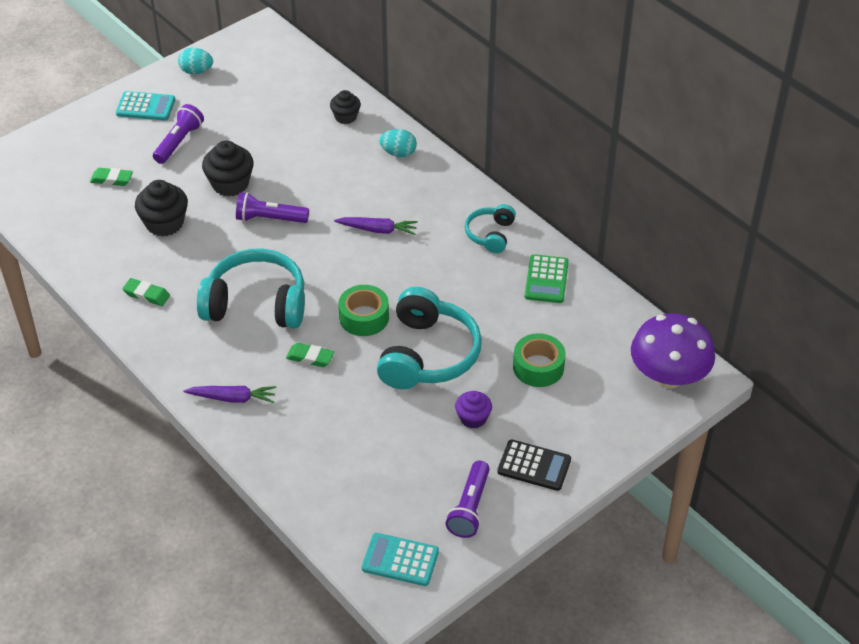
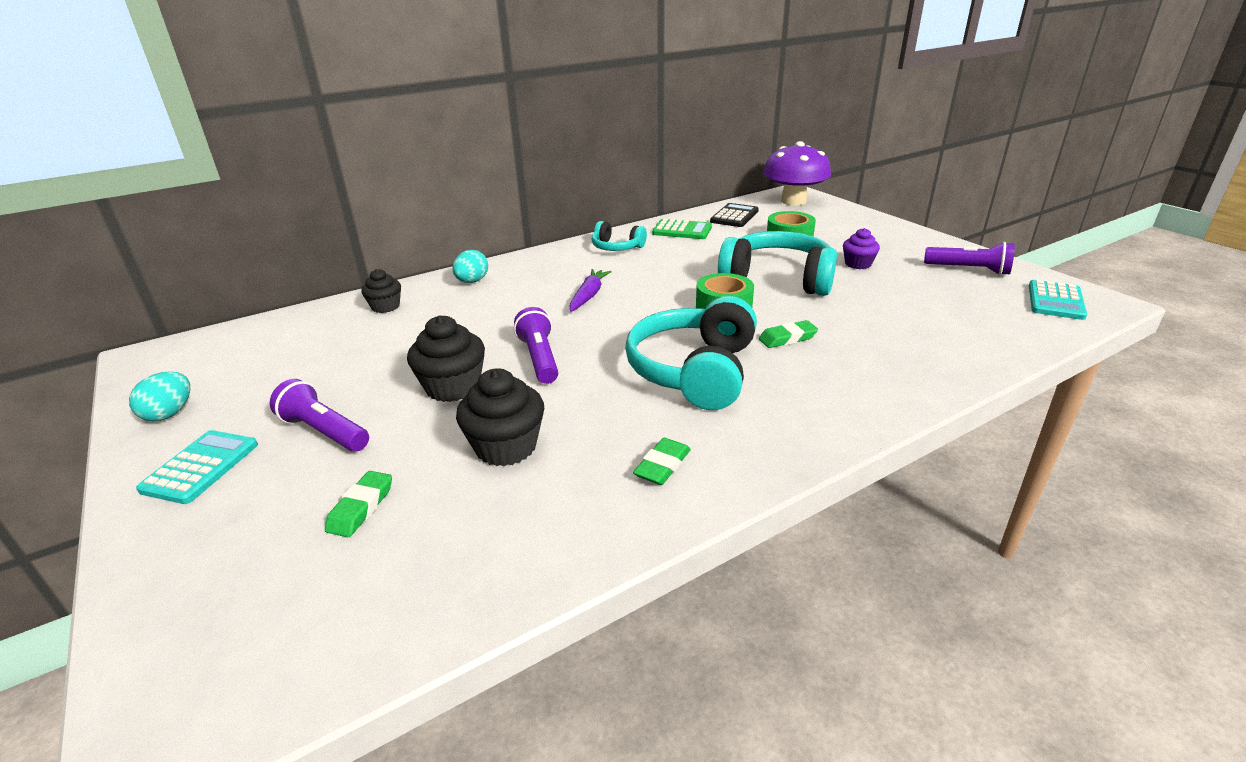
camera: 80 degrees left, 15 degrees down
(233, 398) = (865, 391): purple carrot -> none
(270, 219) = (539, 358): purple flashlight -> purple flashlight turned 150 degrees clockwise
(310, 357) = (787, 338): green eraser -> green eraser turned 45 degrees clockwise
(534, 466) = (906, 245): black calculator -> black calculator (734, 216)

